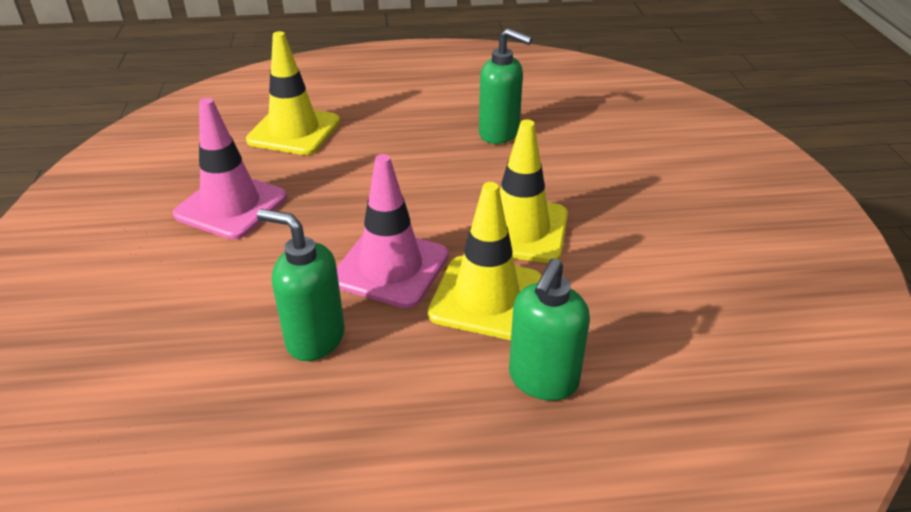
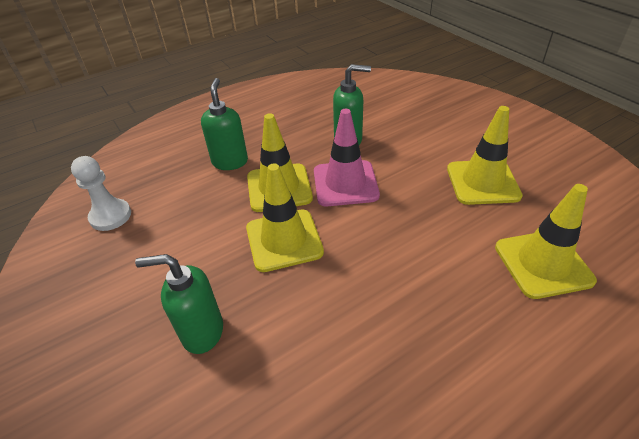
camera: 155 degrees right, 5 degrees up
(231, 206) = (482, 182): pink traffic cone -> yellow traffic cone
(499, 133) = (366, 350): green soap dispenser -> green soap dispenser (202, 332)
(766, 351) = (110, 216): none -> white pawn

